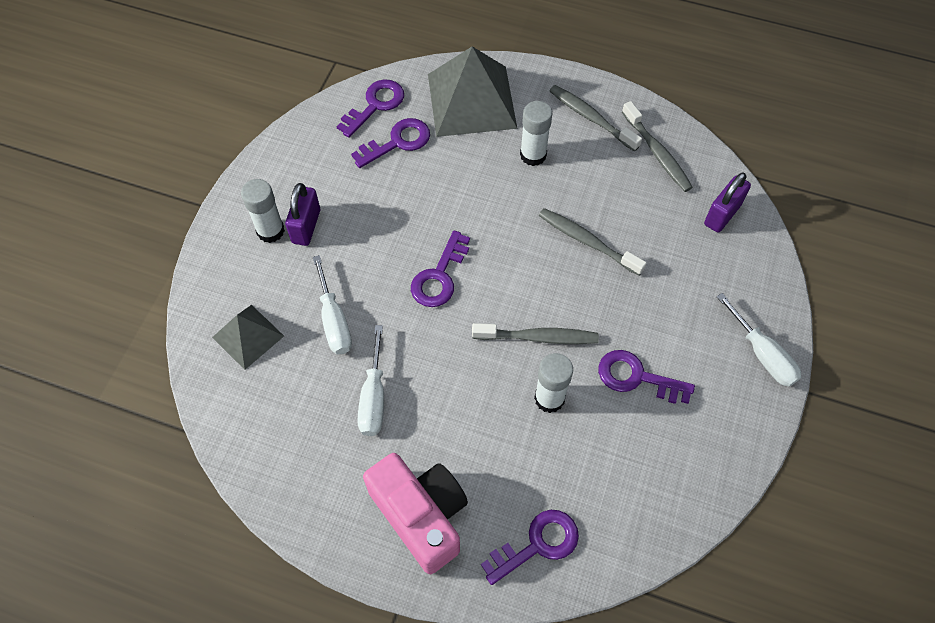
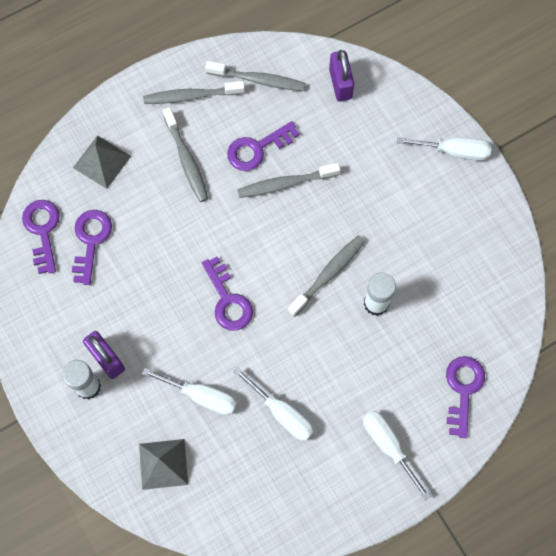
camera: 50 degrees left, 10 degrees up
(421, 515) = (388, 446): pink camera -> white screwdriver
(471, 101) = (102, 162): grey pyramid -> grey pyramid, size x0.55
(533, 155) = (186, 160): white glue stick -> grey toothbrush
(636, 377) = (406, 238): purple key -> purple key (257, 149)

